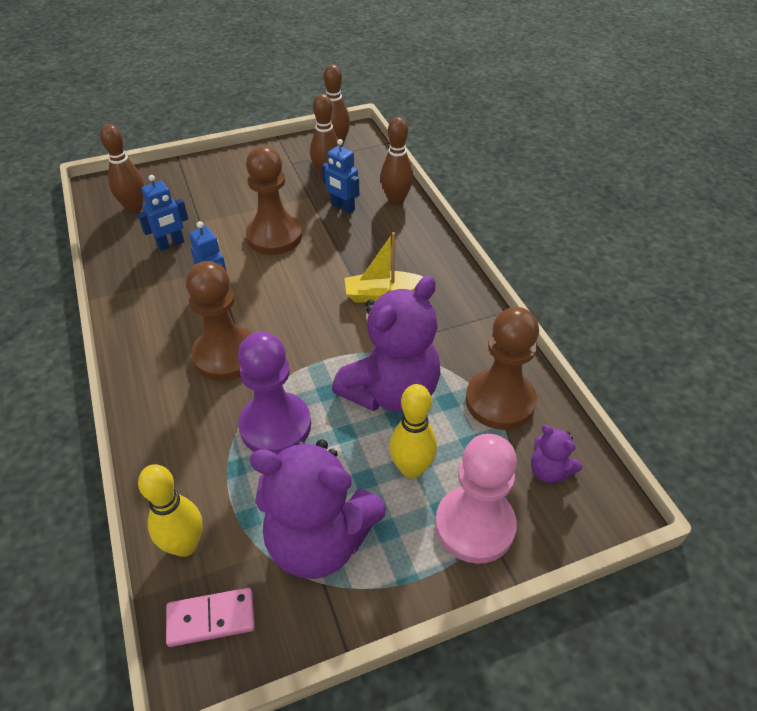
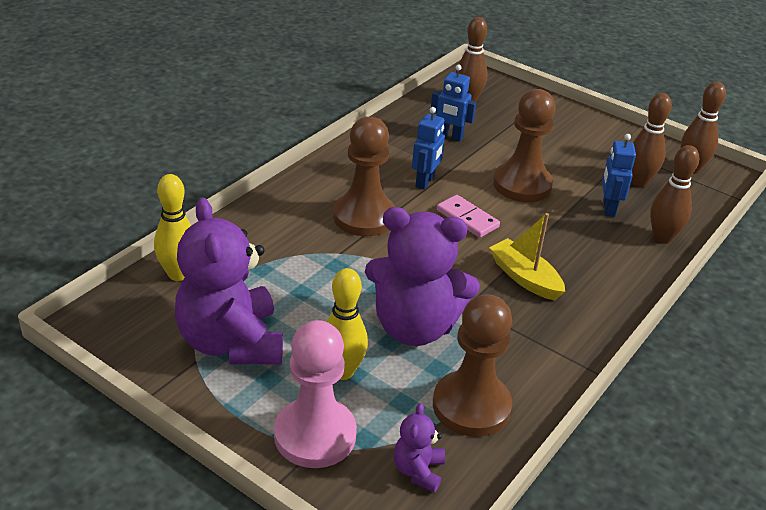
camera: 55 degrees right, 10 degrees down
(211, 618) = (130, 313): pink domino -> pink domino (467, 218)
(275, 426) = (318, 273): purple pawn -> none

